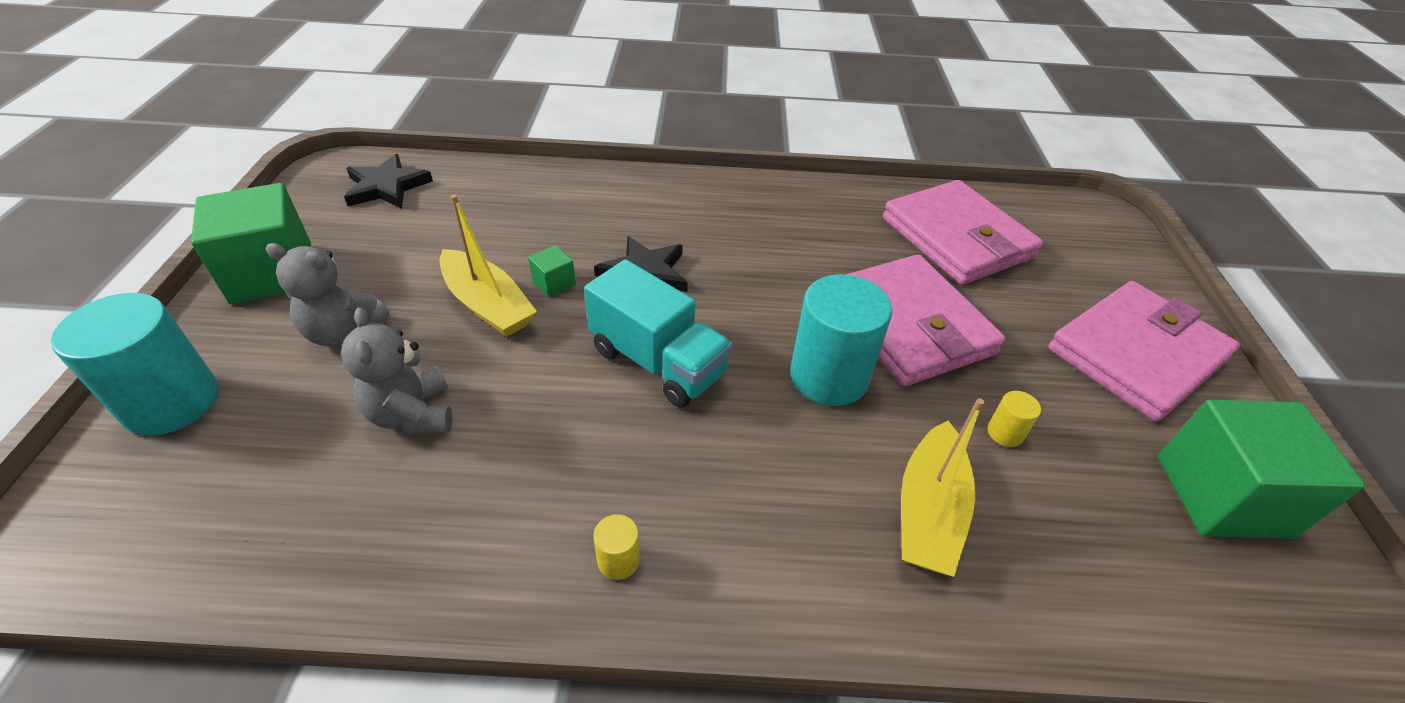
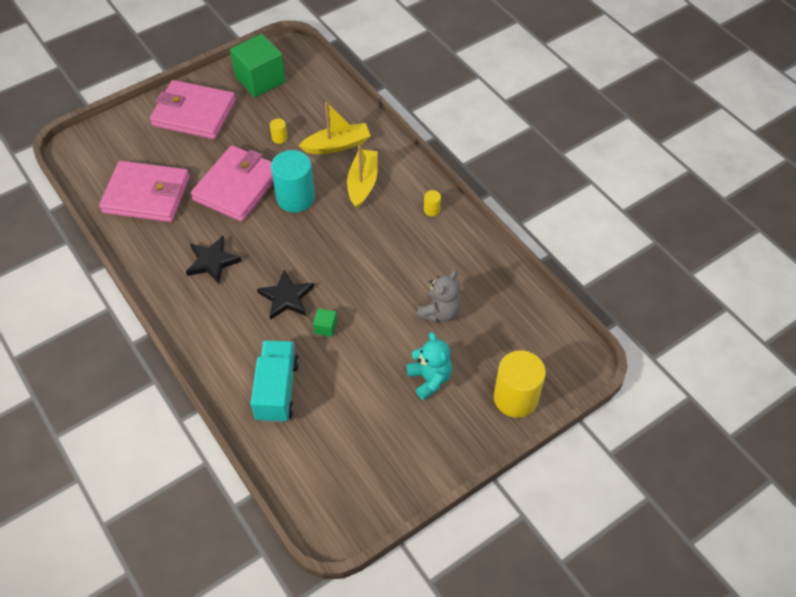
camera: 125 degrees left, 10 degrees up
(172, 402) = (515, 398): turquoise cylinder -> yellow cylinder
(272, 273) = (429, 451): green cube -> none
(343, 332) = (429, 379): grey teddy bear -> turquoise teddy bear
(386, 187) = (320, 479): black star -> black star (212, 261)
(488, 305) = (363, 340): yellow boat -> yellow boat (362, 183)
(658, 362) = (338, 255): turquoise truck -> turquoise truck (277, 390)
(957, 238) = (146, 195): pink wallet -> pink wallet turned 75 degrees clockwise

